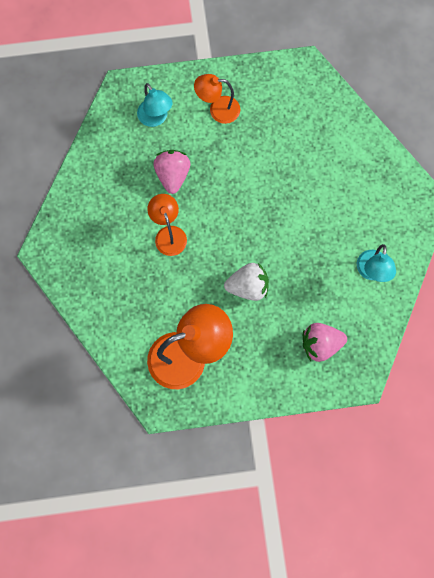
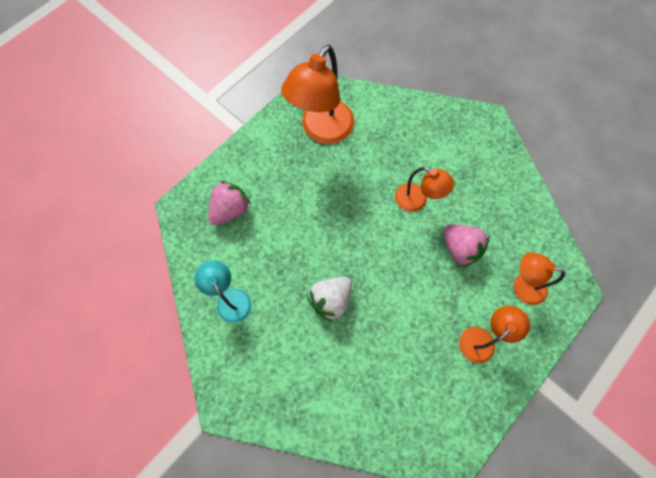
camera: 140 degrees right, 5 degrees down
(156, 118) = (522, 285): turquoise lamp -> orange lamp
(248, 286) = (321, 209): white strawberry -> white strawberry (331, 300)

